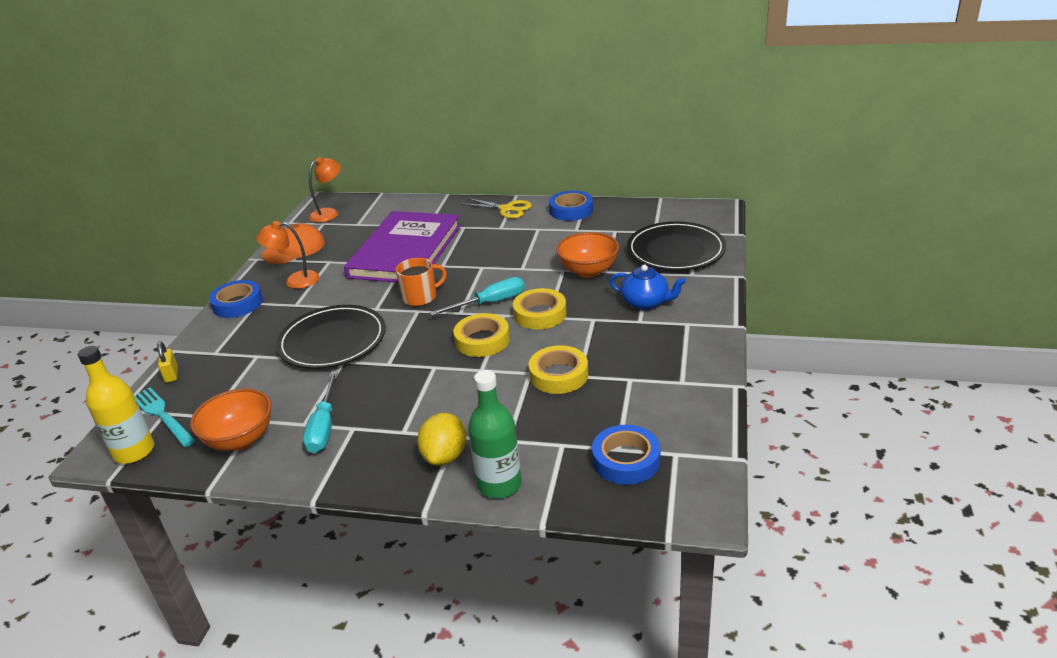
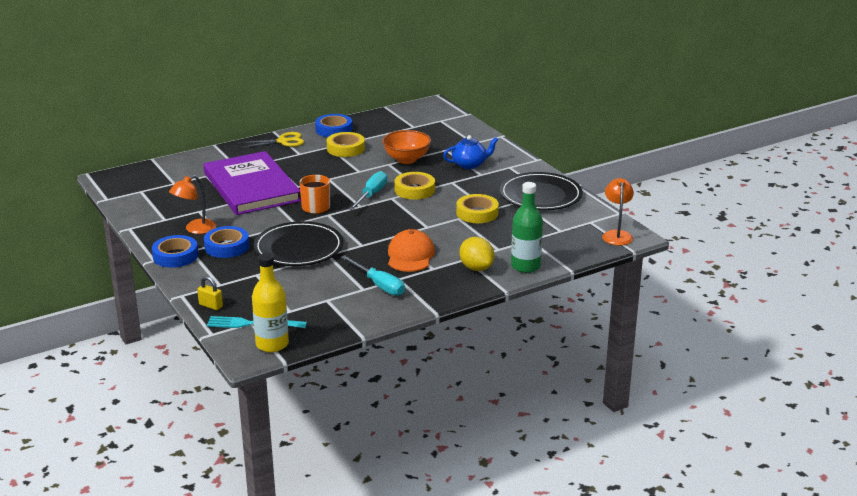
camera: 45 degrees left, 5 degrees down
(240, 439) = (335, 311): orange bowl -> none
(294, 249) = (150, 213): orange cap -> orange cap (410, 255)
(329, 213) = (132, 183): orange lamp -> orange lamp (616, 235)
(482, 340) = (401, 214): yellow tape -> yellow tape (345, 148)
(626, 460) = (571, 233): blue tape -> blue tape (227, 246)
(675, 251) = (444, 133): black plate -> black plate (540, 195)

